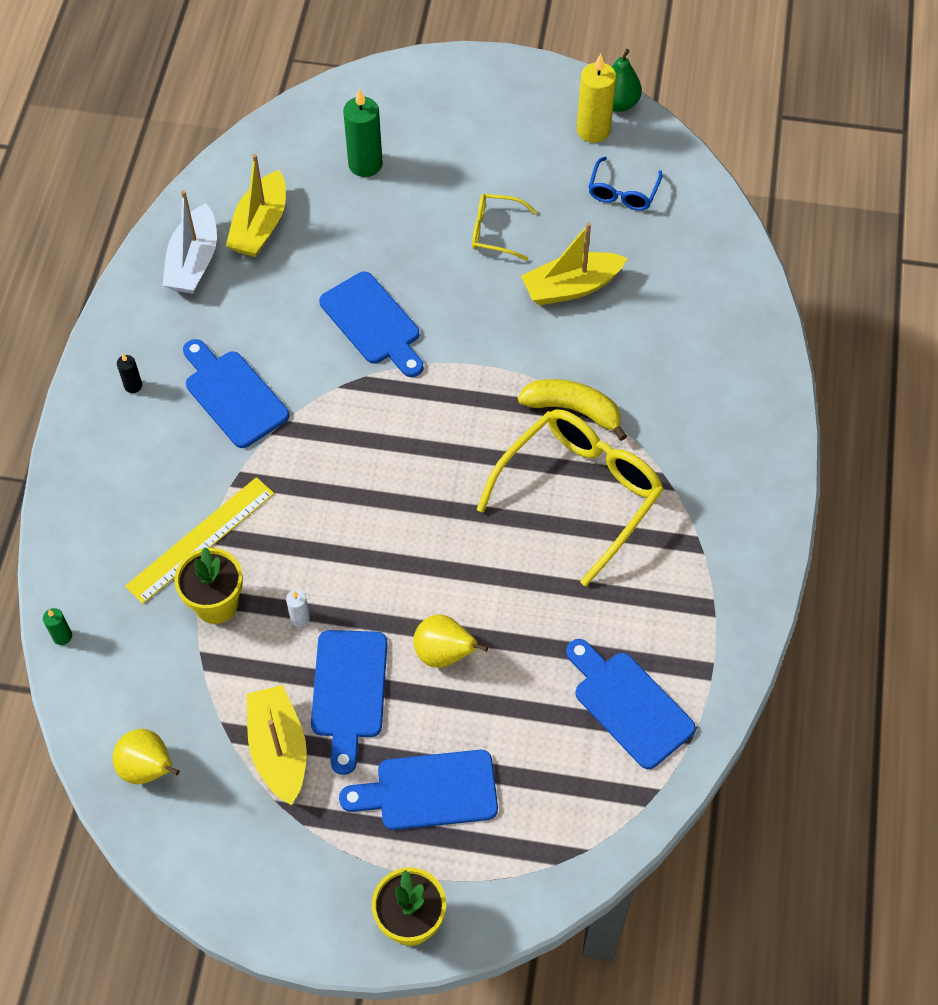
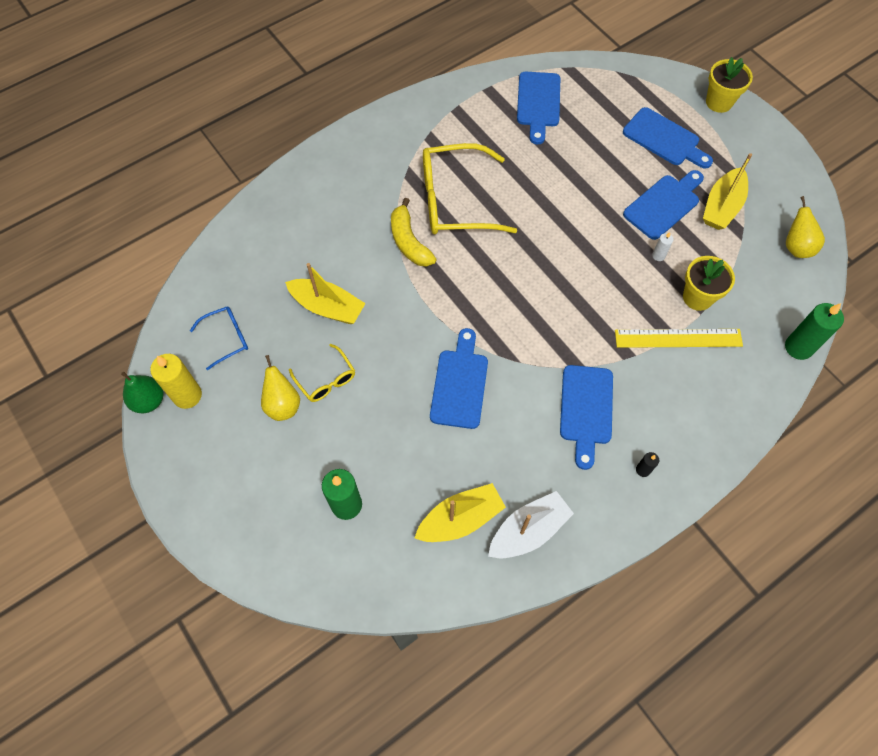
camera: 135 degrees left, 5 degrees up
(62, 636) = (798, 347): green candle -> green candle, size x2.04
(444, 654) = (601, 185): yellow pear -> yellow pear (283, 404)

